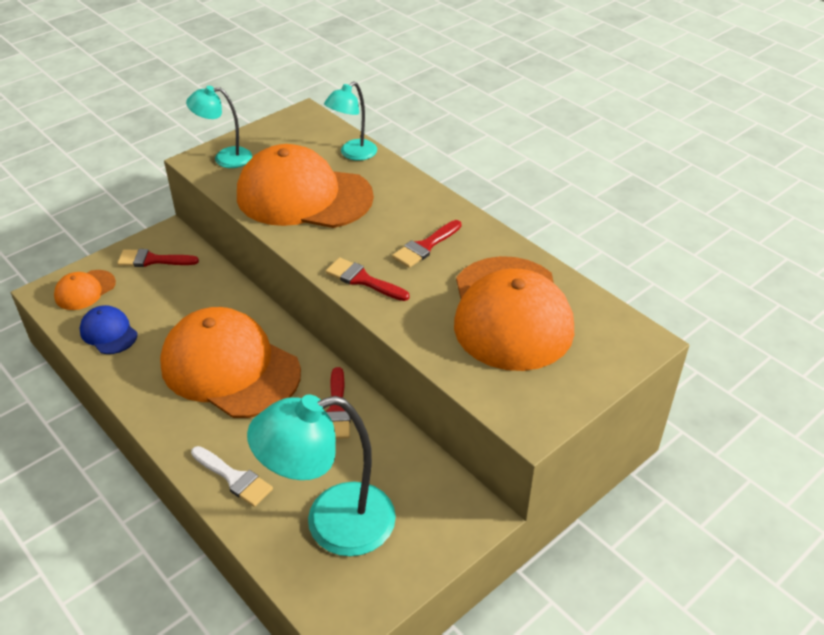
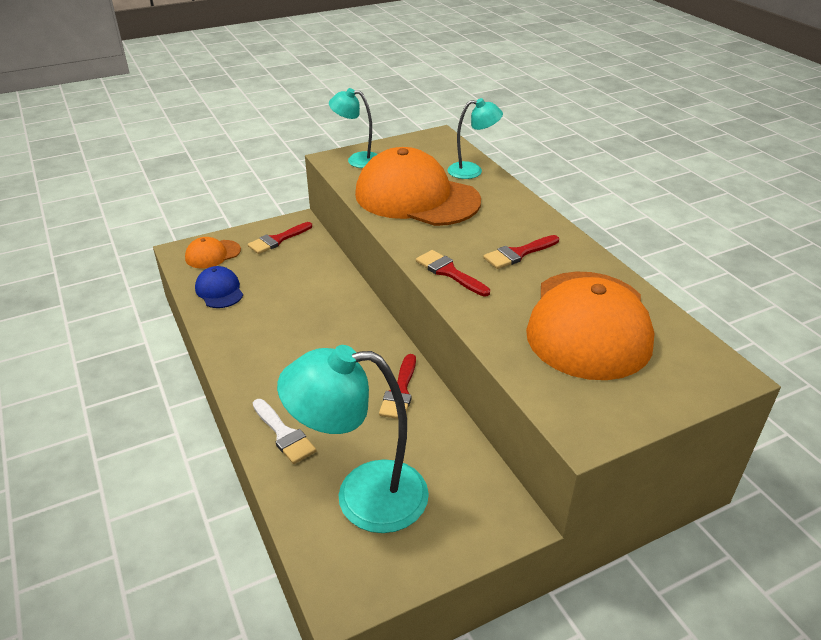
camera: 15 degrees right, 5 degrees down
(152, 260) = (277, 240): red brush -> red brush turned 60 degrees counterclockwise
(230, 368) = (313, 337): orange cap -> none
(353, 154) = (472, 171): turquoise lamp -> turquoise lamp turned 150 degrees counterclockwise

